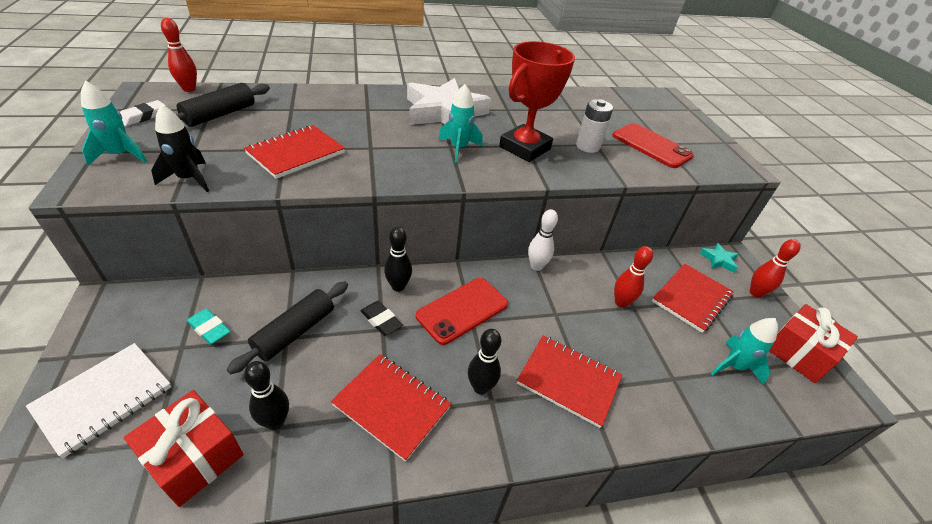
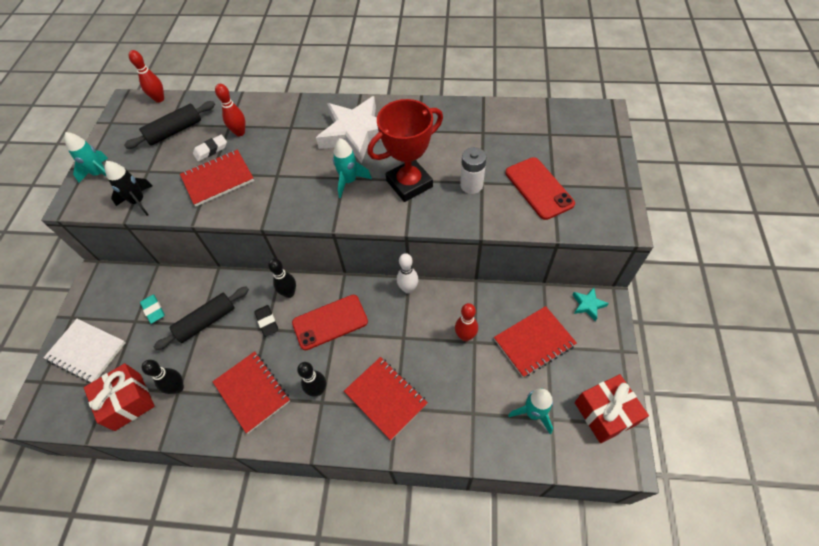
camera: 25 degrees right, 15 degrees up
(104, 399) = (86, 351): white notebook -> white notebook turned 60 degrees clockwise
(143, 116) = (122, 132): white eraser -> white eraser (211, 150)
(755, 293) = (603, 346): red bowling pin -> red bowling pin (240, 132)

